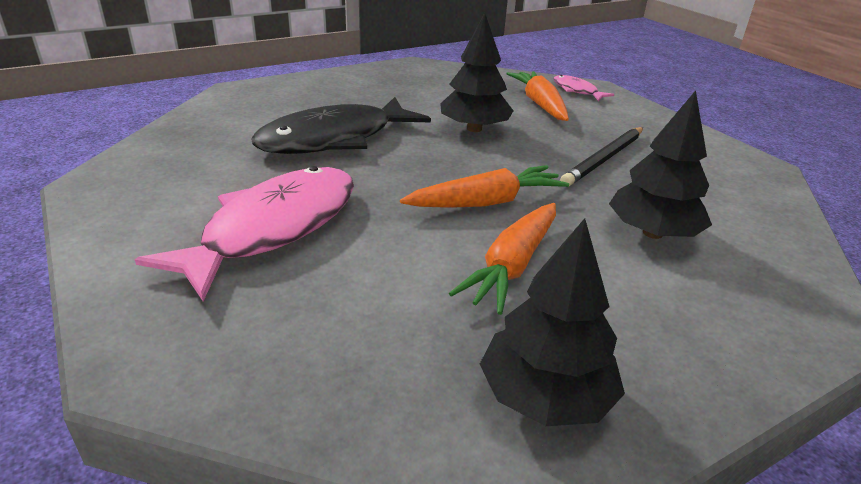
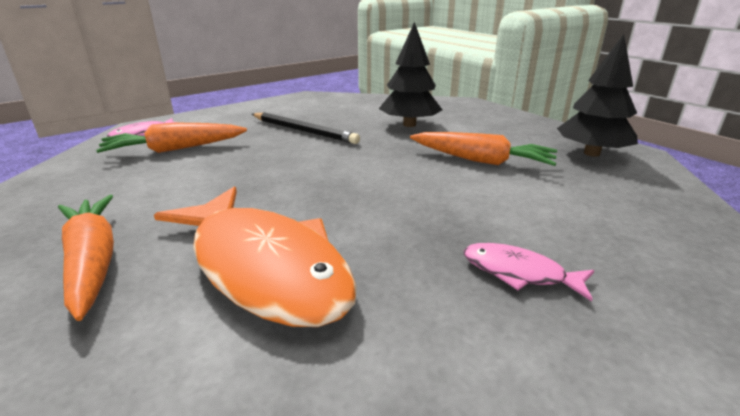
camera: 95 degrees left, 5 degrees down
(273, 229) = (519, 273): pink fish -> pink fish, size x0.45
(335, 139) = (264, 267): black fish -> orange fish
(474, 129) = (237, 178): black tree -> none
(486, 202) = (396, 169): orange carrot -> orange carrot (92, 261)

